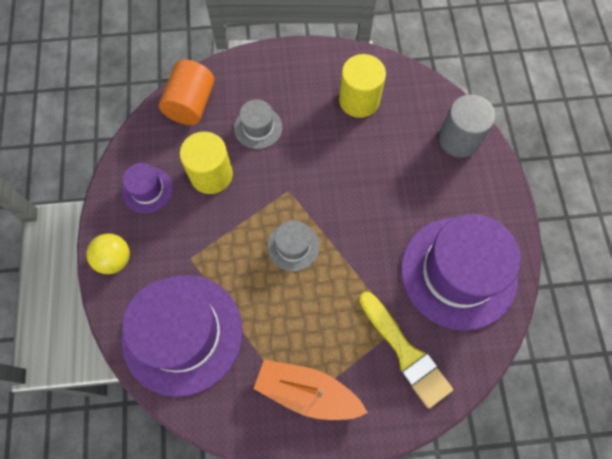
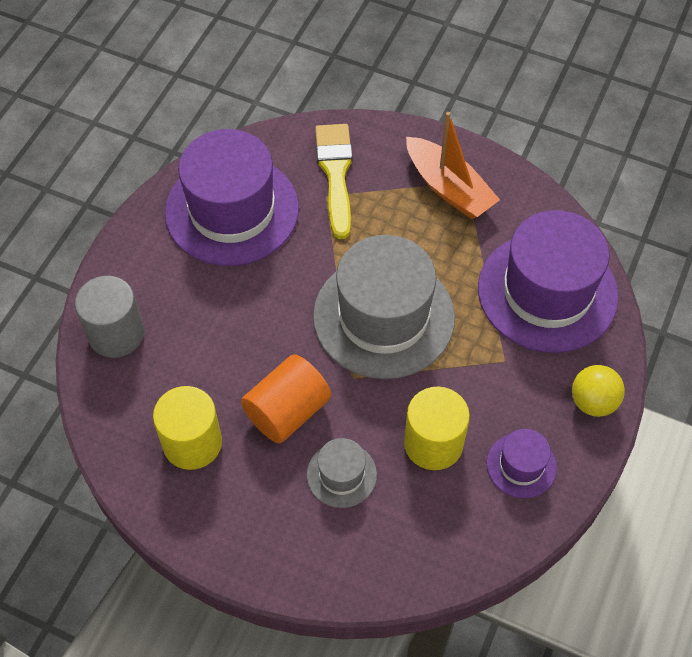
camera: 150 degrees left, 10 degrees down
(191, 104) = (411, 556): orange cylinder -> orange cylinder (287, 411)
(293, 246) = (383, 316): grey hat -> grey hat, size x2.18

